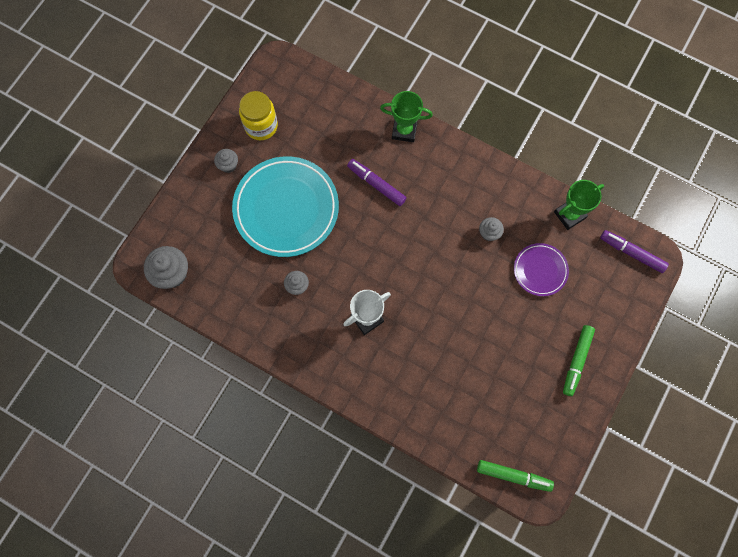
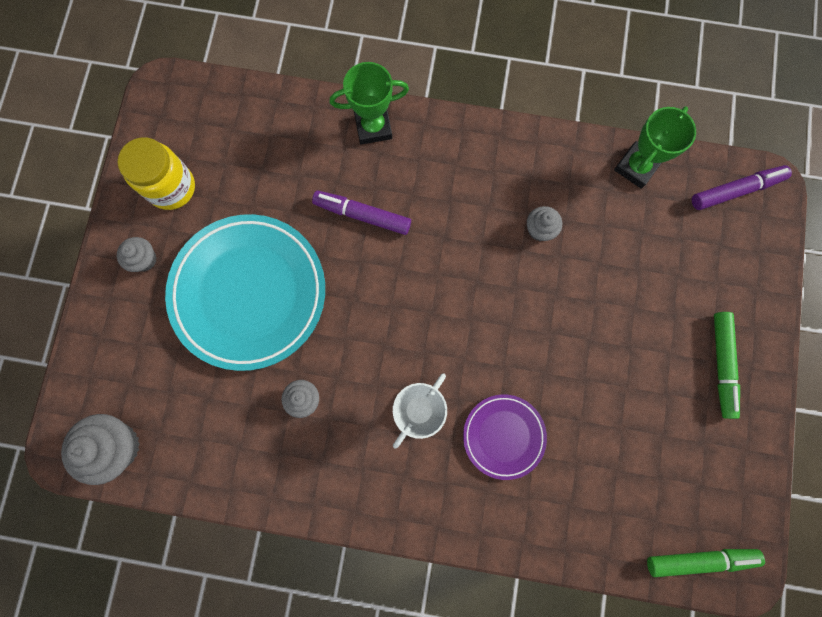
camera: 20 degrees left, 5 degrees up
(540, 270) = (626, 257): purple plate -> purple plate (503, 436)
(631, 253) = (736, 190): purple marker -> purple marker turned 150 degrees clockwise

